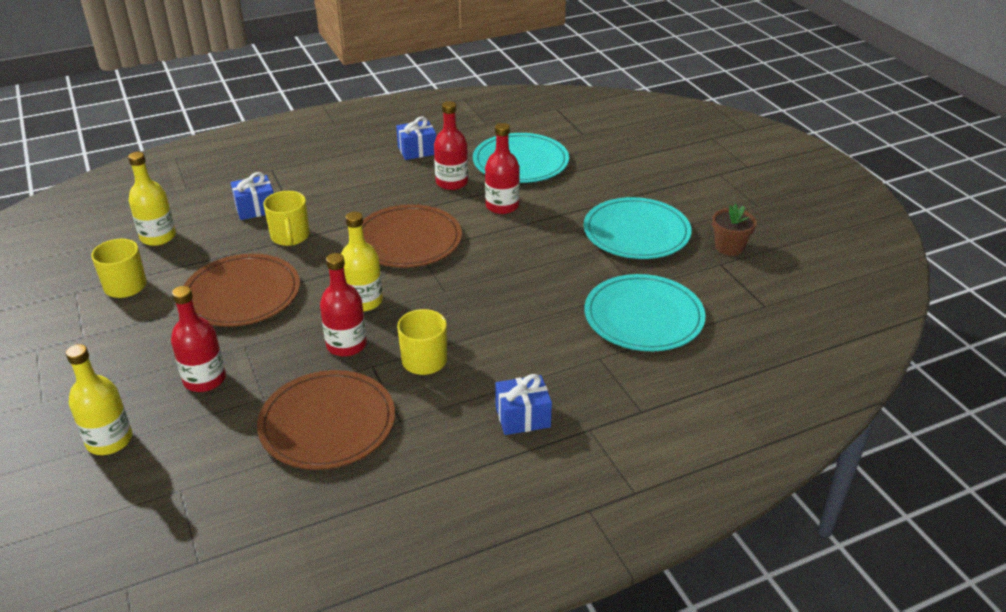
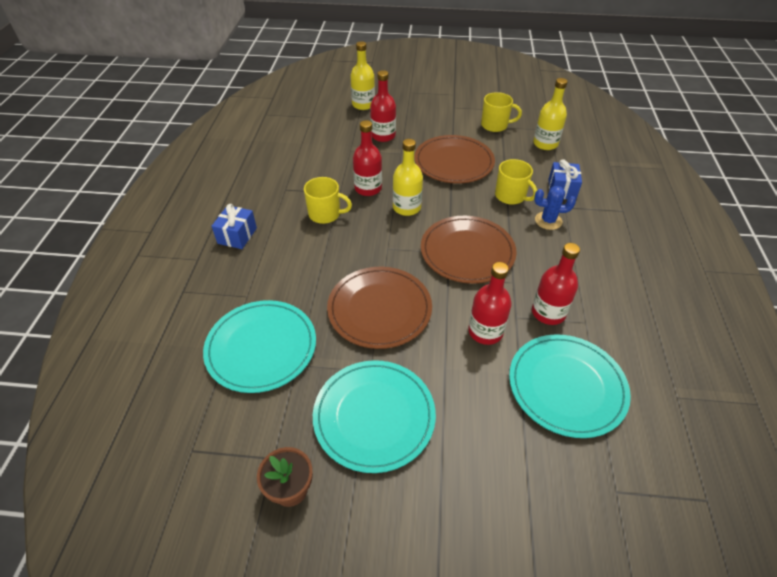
camera: 120 degrees right, 10 degrees up
(290, 236) = (511, 196): yellow mug -> yellow mug turned 150 degrees counterclockwise
(320, 206) = (548, 221): none -> blue cactus
(327, 423) = (309, 165): brown plate -> brown plate (379, 309)
(417, 150) = (626, 311): blue gift -> none

